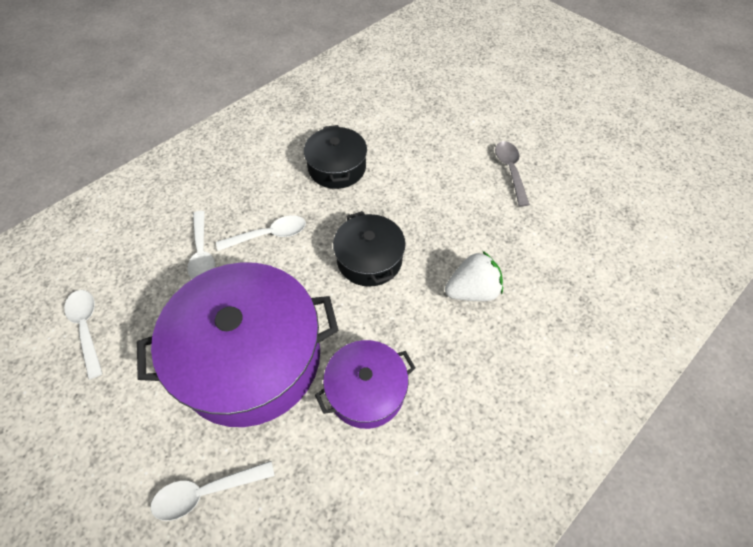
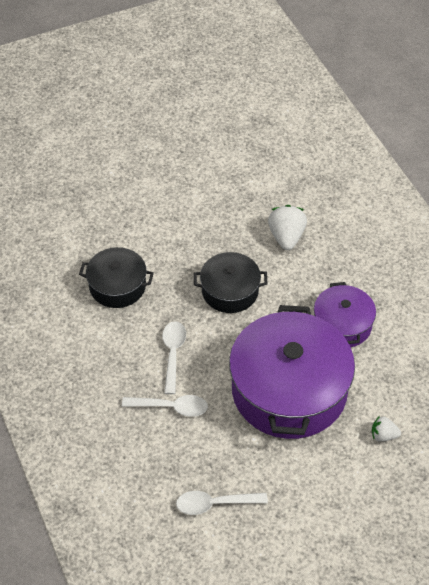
camera: 70 degrees left, 5 degrees down
(206, 492) = (383, 435): white spoon -> white strawberry
(510, 171) = (182, 170): grey spoon -> none

